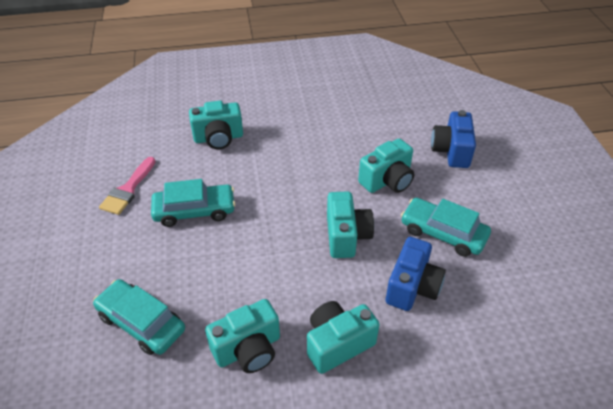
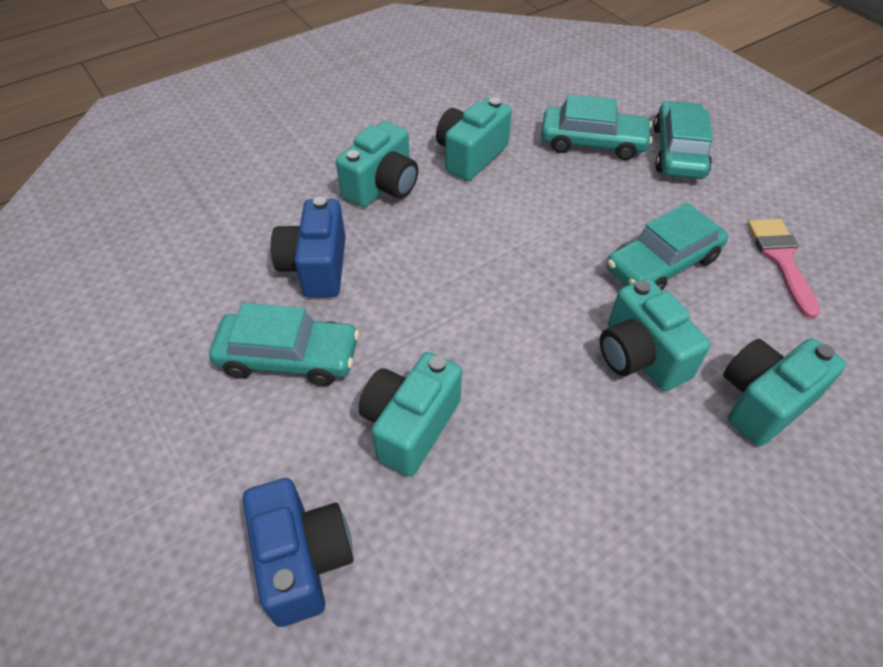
camera: 155 degrees right, 5 degrees up
(90, 287) = (678, 151): none -> turquoise car
(346, 236) = (431, 302): turquoise camera -> turquoise camera (640, 356)

